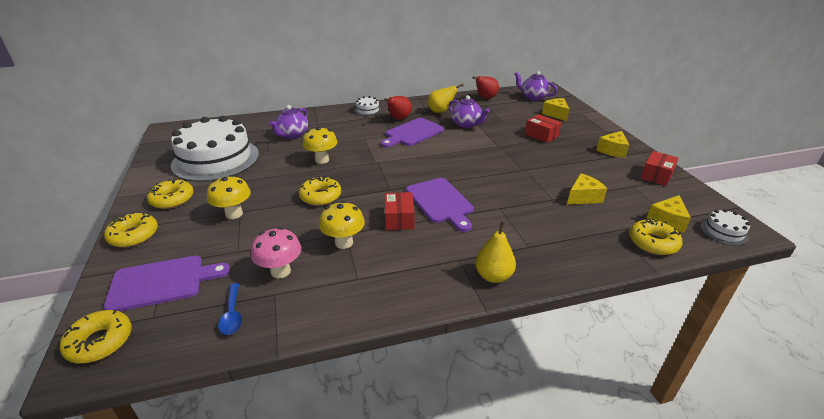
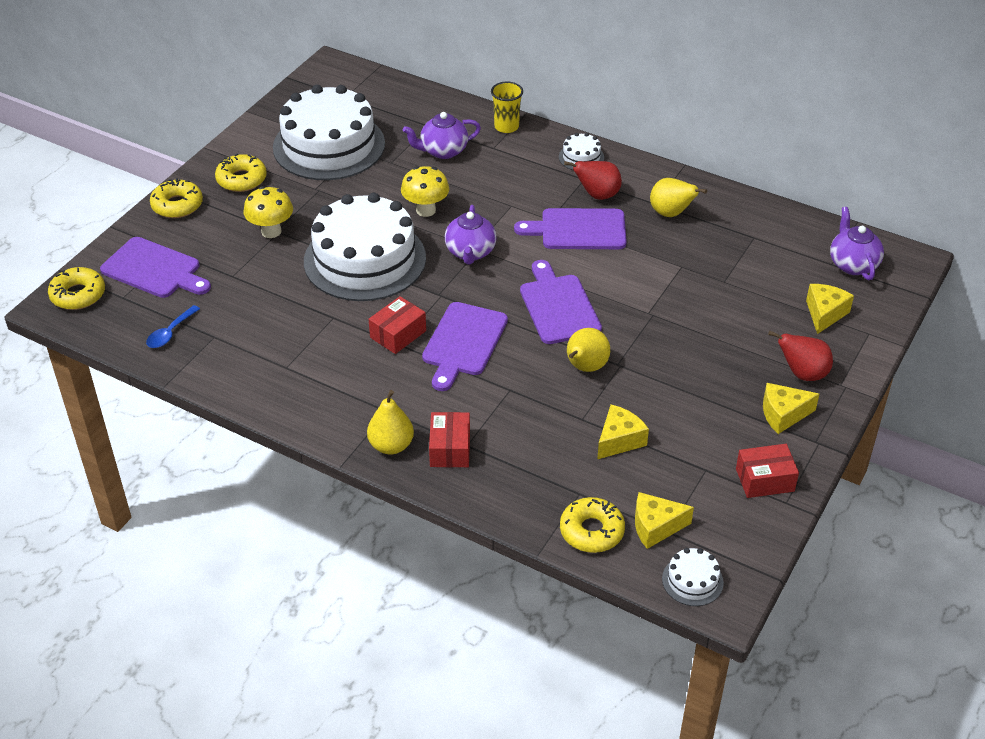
camera: 45 degrees right, 10 degrees up
(280, 271) = (240, 319): pink mushroom -> none
(312, 114) = (506, 127): none -> yellow cup
(320, 196) = (365, 259): yellow donut -> white cake
(344, 243) = (319, 326): yellow mushroom -> none
(457, 163) = (558, 306): none -> purple cutting board
(466, 124) = (668, 255): purple teapot -> purple teapot (470, 252)
(485, 98) = (776, 224): red pear -> red pear (802, 374)
(513, 179) = (585, 367): none -> yellow pear
(541, 135) = (735, 333): red box -> red box (450, 449)
(583, 197) = (619, 440): yellow cheese -> yellow cheese turned 60 degrees counterclockwise

